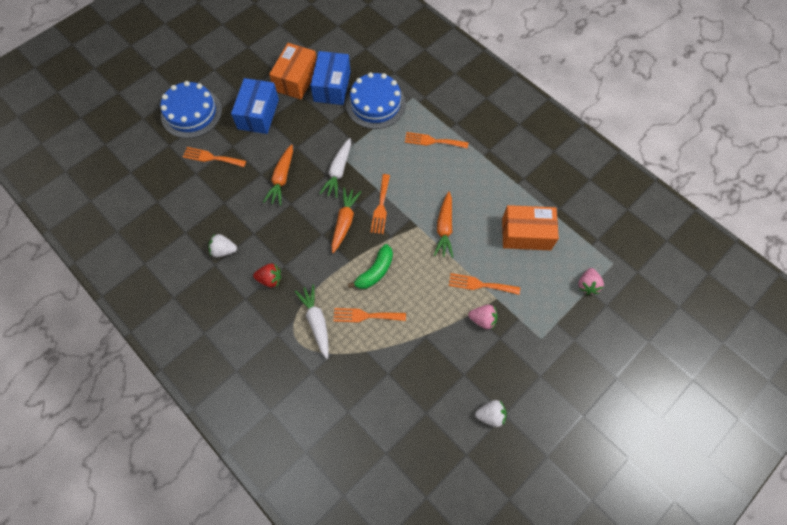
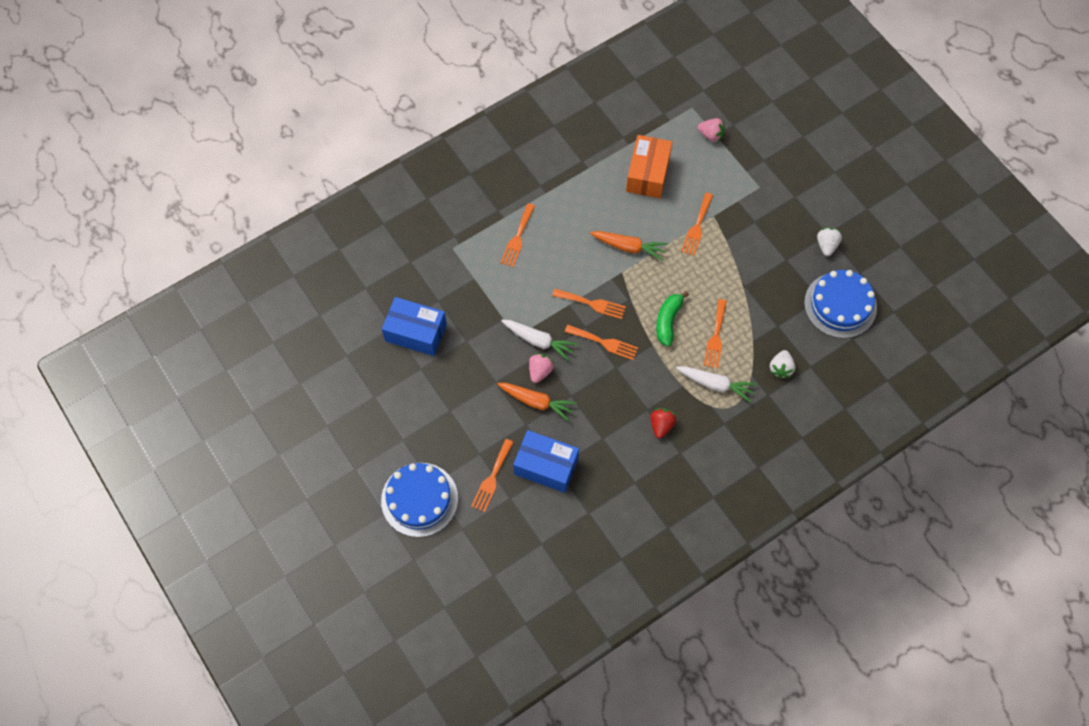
camera: 80 degrees left, 0 degrees up
(224, 250) = (619, 471): white strawberry -> white strawberry (780, 368)
(258, 114) = (438, 420): blue box -> blue box (546, 466)
(296, 79) = (395, 372): orange box -> none
(316, 321) = (716, 384): white carrot -> white carrot turned 150 degrees counterclockwise
(344, 221) = (604, 342): orange carrot -> orange fork
(375, 104) = (453, 289): blue cake -> blue cake (840, 305)
(375, 271) = (668, 321): green banana -> green banana turned 120 degrees counterclockwise
(482, 319) = (734, 232): pink strawberry -> pink strawberry (540, 371)

